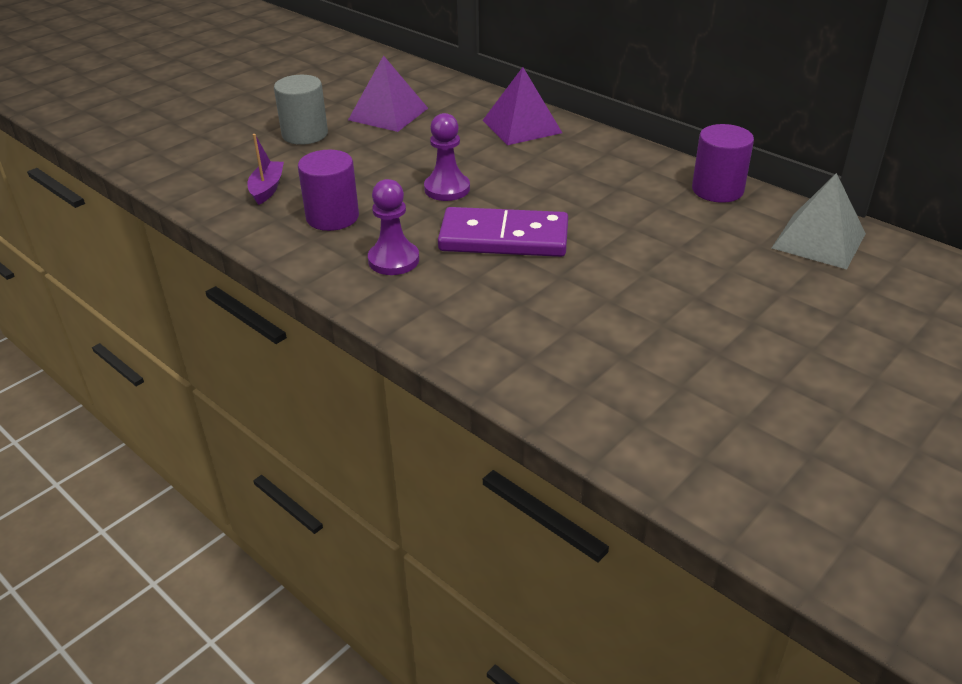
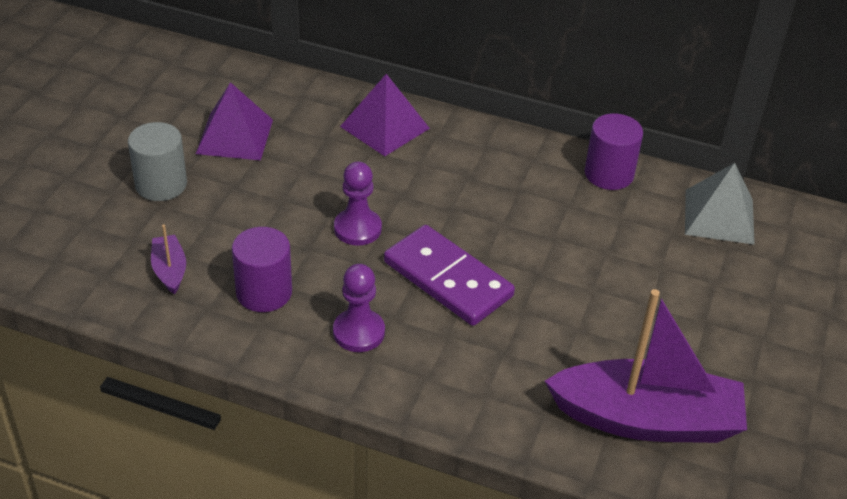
camera: 25 degrees left, 5 degrees up
(504, 238) = (447, 279): purple domino -> purple domino turned 60 degrees clockwise
(634, 388) = (646, 420): none -> purple boat

